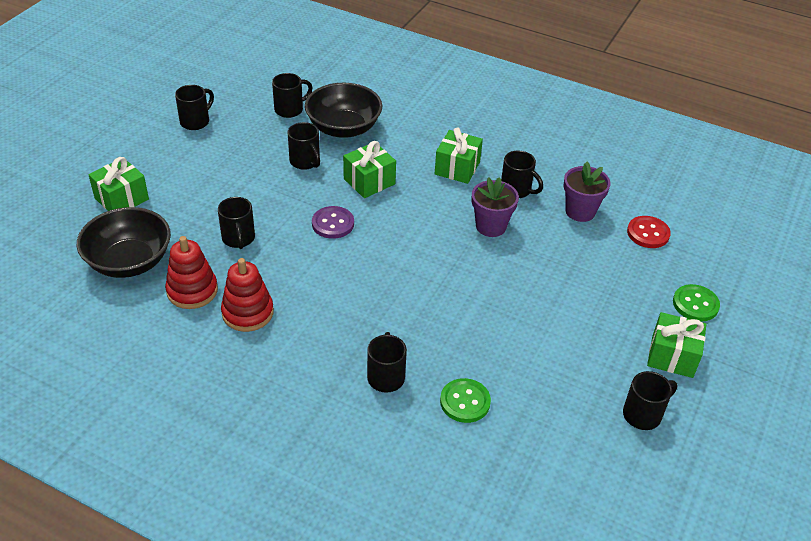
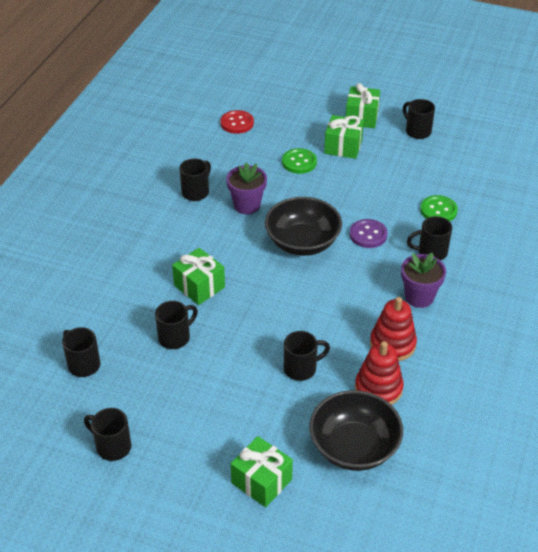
camera: 95 degrees left, 0 degrees up
(333, 224) = (265, 304): purple button -> purple button (368, 235)
(343, 128) = (114, 315): black bowl -> black bowl (302, 243)
(457, 168) = (170, 229): green gift -> green gift (343, 147)
(580, 211) = (217, 157): purple flower pot -> purple flower pot (419, 297)
(695, 304) = (308, 105): green button -> green button (299, 162)

